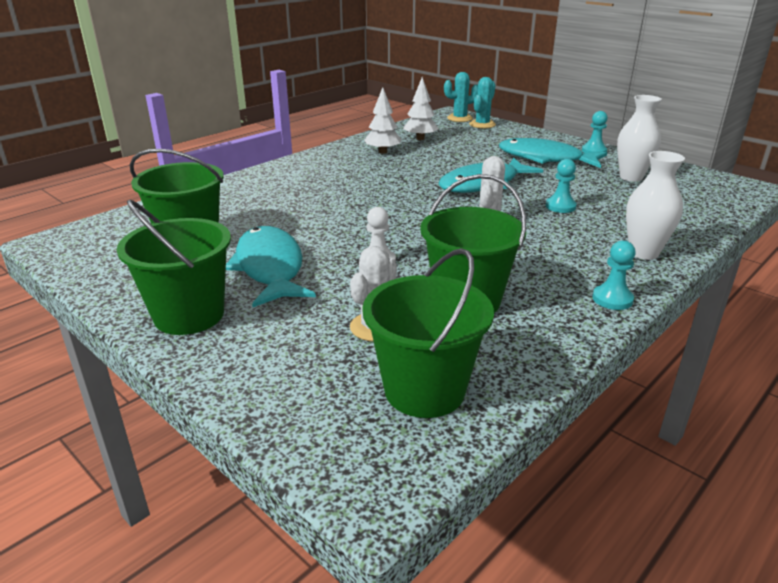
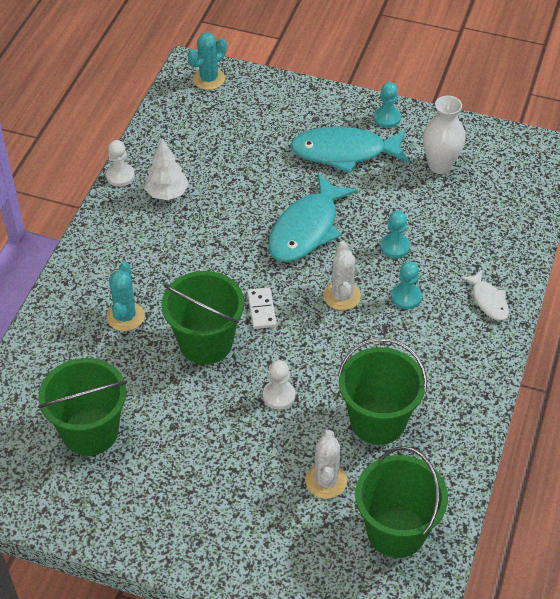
camera: 25 degrees left, 20 degrees up
(189, 315) = (173, 525): green bucket -> green bucket (205, 343)
(270, 268) = (193, 441): turquoise fish -> none
(356, 140) = (120, 176): none -> white pawn
(407, 213) = (262, 310): none -> white domino
(420, 138) = (190, 147): white tree -> none
(482, 124) = (242, 88): turquoise cactus -> turquoise cactus (125, 316)
(612, 299) = (483, 376): turquoise pawn -> turquoise pawn (406, 297)
(643, 253) = (488, 300): white vase -> white fish

